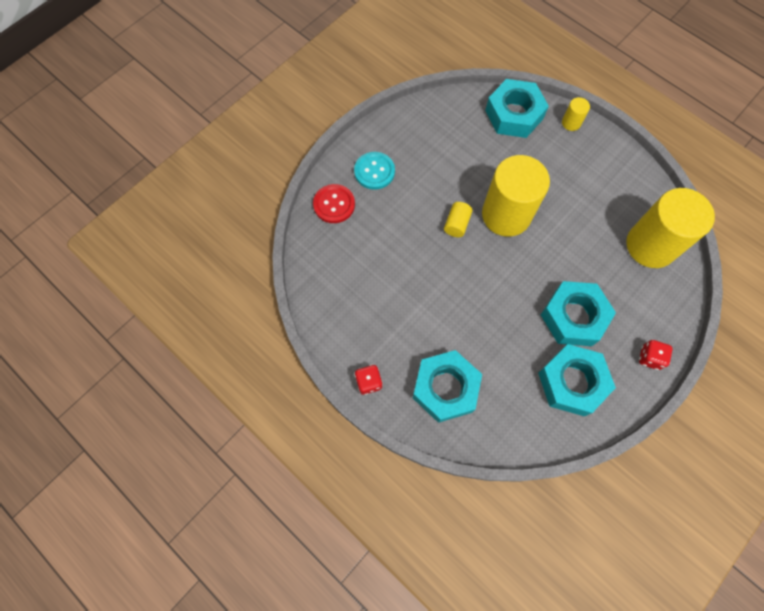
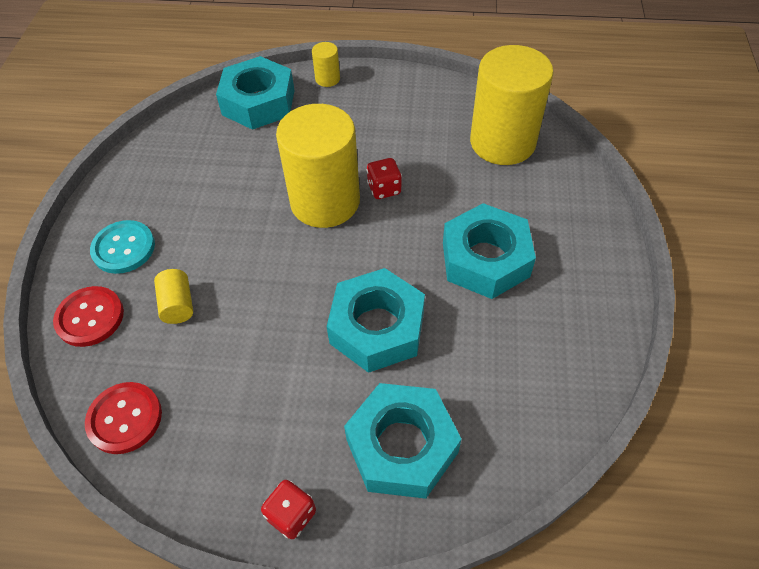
camera: 35 degrees left, 15 degrees down
(320, 275) = (125, 418): none -> red button
(456, 224) = (273, 245): yellow cylinder -> yellow cylinder (178, 305)
(572, 382) = (543, 330): turquoise nut -> turquoise nut (377, 328)
(650, 357) = (598, 248): red dice -> red dice (384, 189)

